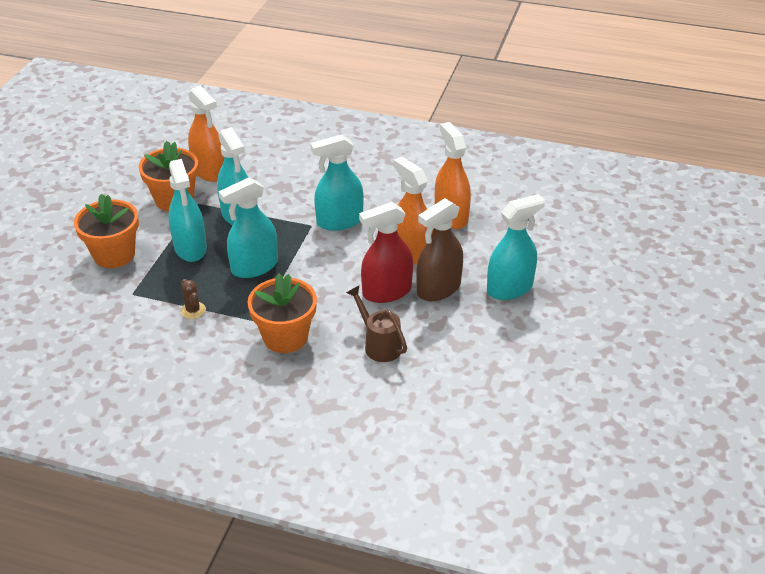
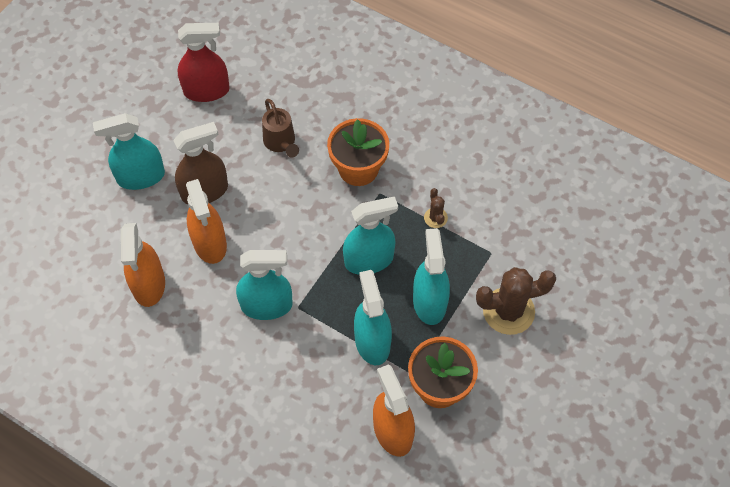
camera: 165 degrees left, 20 degrees up
(114, 255) = (508, 311): orange flower pot -> brown cactus
(387, 292) = (253, 199): red spray bottle -> red spray bottle (206, 91)

